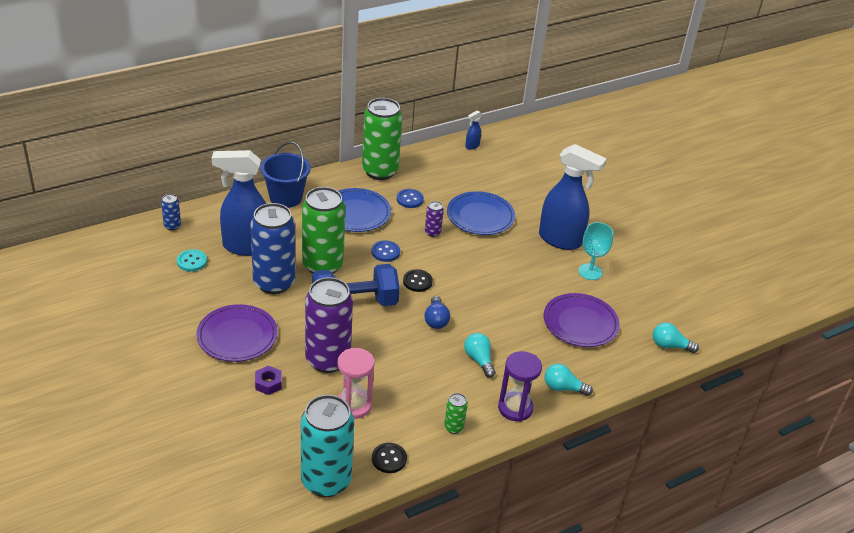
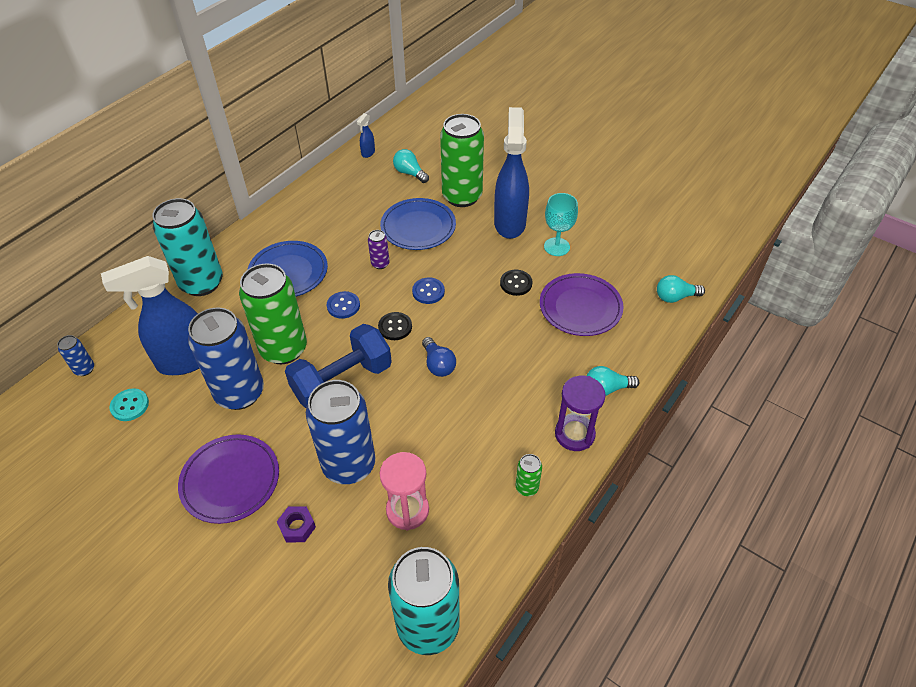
camera: 20 degrees left, 10 degrees up
(286, 197) = (201, 283): blue bucket -> turquoise can
(328, 360) = (349, 465): purple can -> blue can
(380, 171) = (288, 214): green can -> green can (462, 196)
(389, 459) = (481, 561): black button -> black button (516, 283)
(410, 199) = (336, 235): blue button -> blue button (428, 291)
(479, 360) = (507, 393): turquoise light bulb -> turquoise light bulb (410, 173)
(560, 240) = (509, 223): blue spray bottle -> blue spray bottle turned 90 degrees counterclockwise

